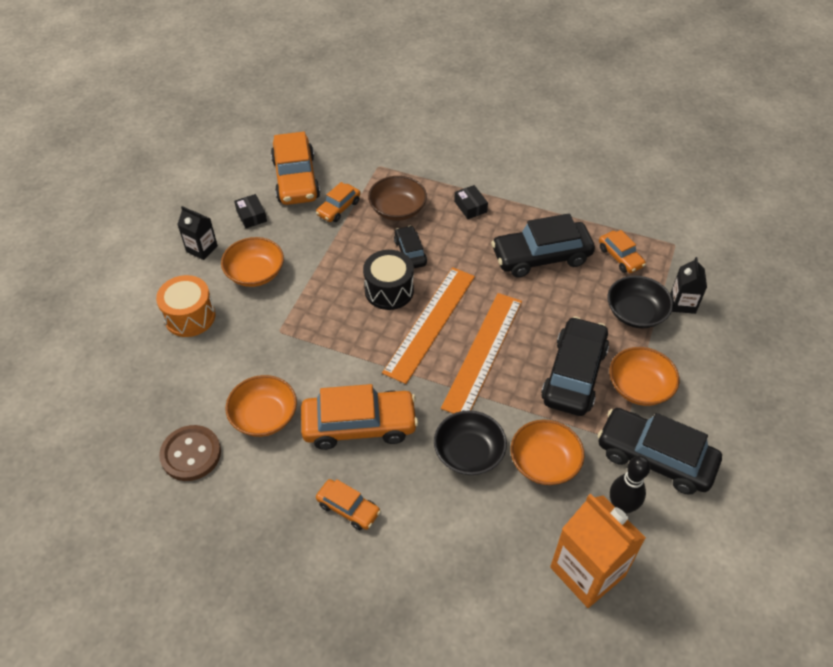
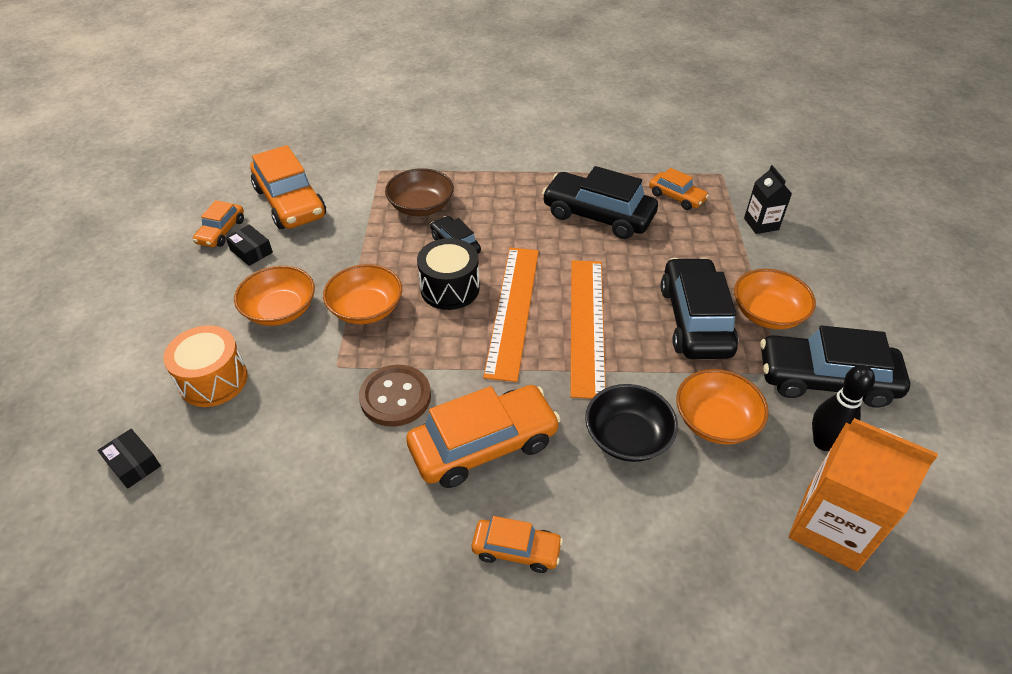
camera: 20 degrees left, 5 degrees down
(191, 454) = (277, 549): brown button -> brown button (395, 397)
(202, 249) = (201, 300): black carton -> none
(264, 416) = (358, 470): orange bowl -> orange bowl (366, 308)
(339, 208) = (353, 220): orange car -> orange car (221, 231)
(470, 207) = (499, 186): black box -> black box (133, 464)
(541, 257) = (598, 215): black car -> black car turned 60 degrees clockwise
(635, 313) = (721, 244): black bowl -> none

